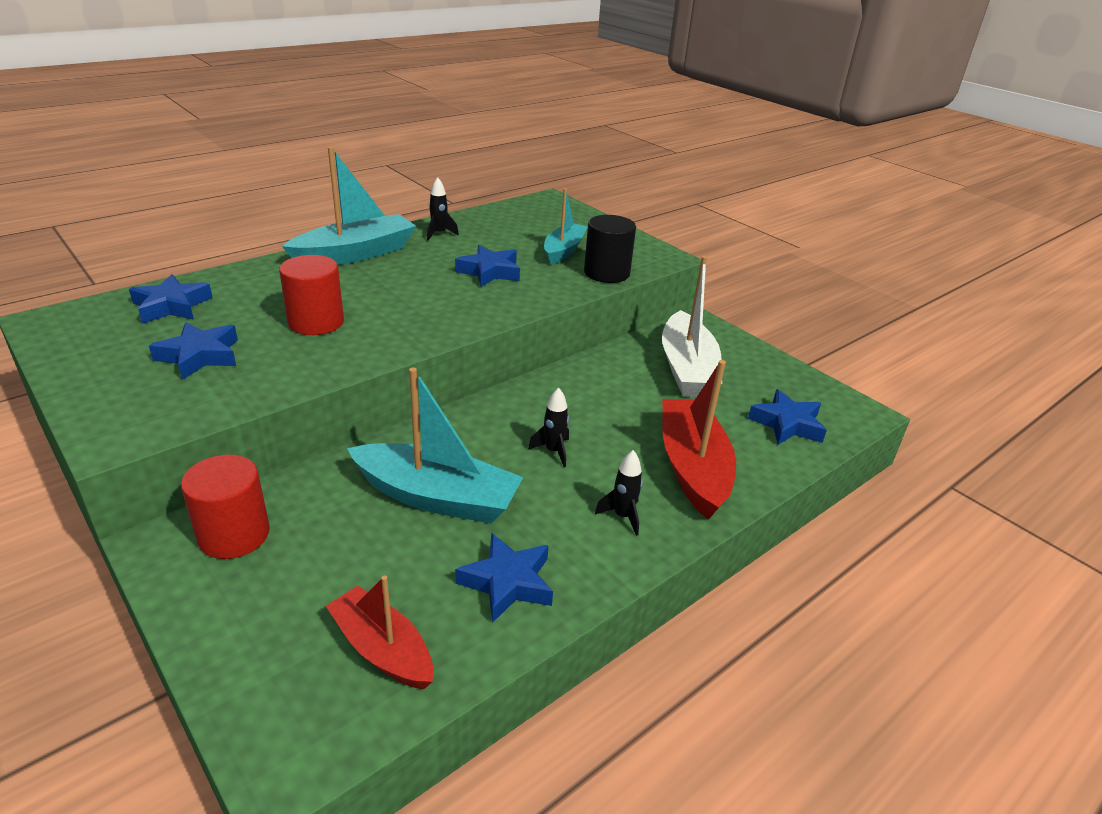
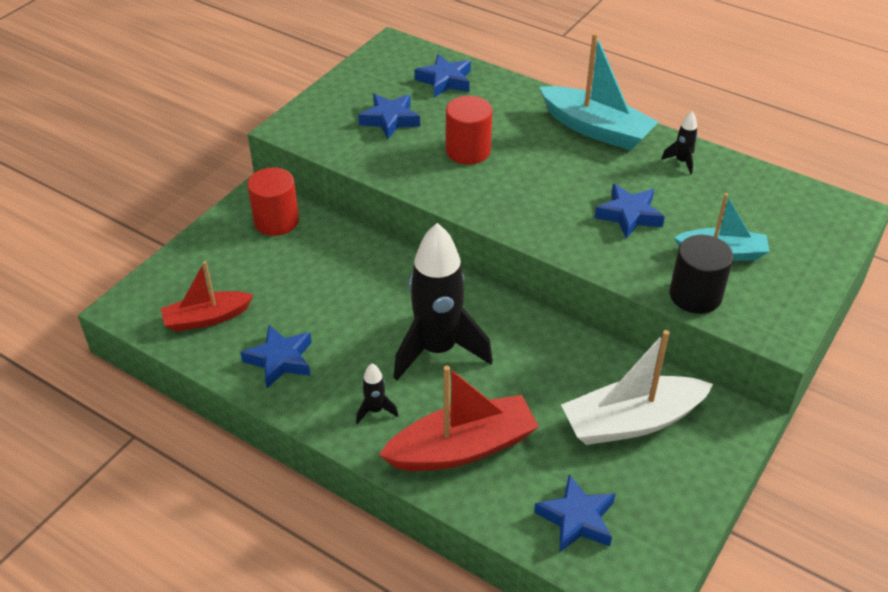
camera: 75 degrees right, 10 degrees up
(382, 649) = (207, 318): red boat -> red boat turned 135 degrees counterclockwise
(437, 497) = (351, 299): turquoise boat -> none
(553, 451) = (437, 350): black rocket -> black rocket, size x2.47

